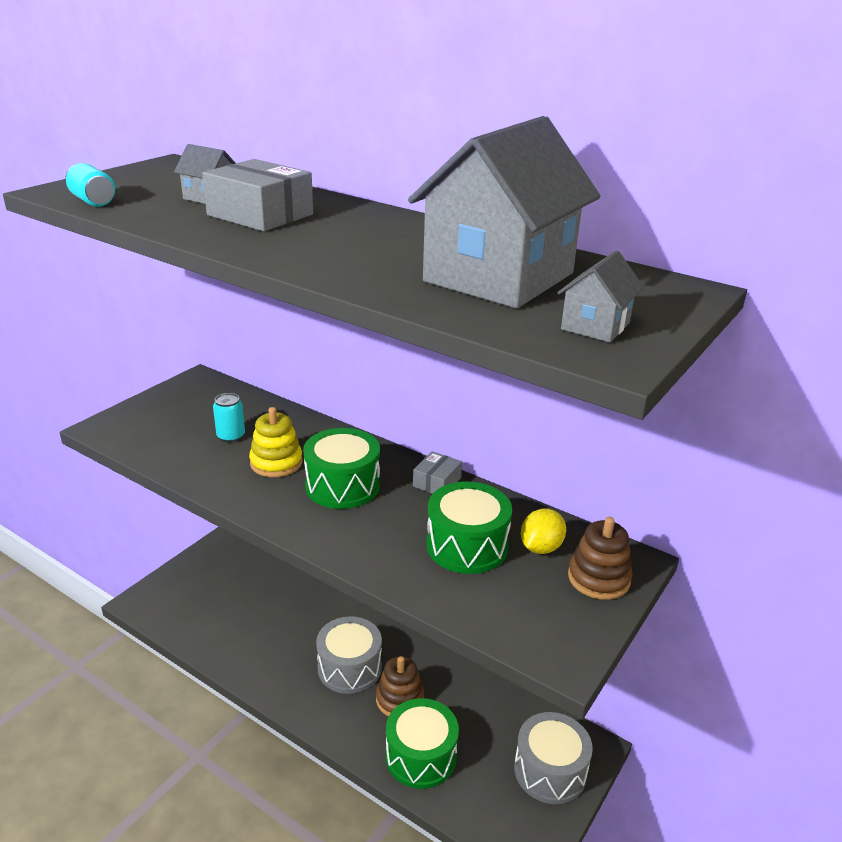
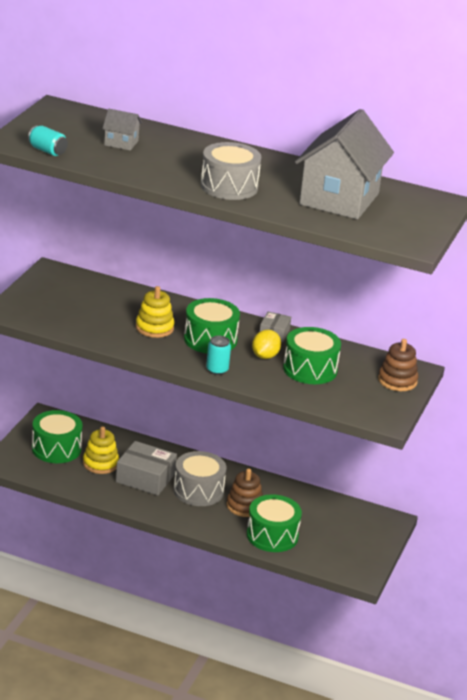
camera: 15 degrees left, 0 degrees up
(208, 588) = (56, 449): none -> green drum
(231, 436) = (109, 312): turquoise can -> turquoise can (217, 370)
(248, 614) = (100, 463): none -> yellow stacking toy
(260, 215) = (167, 157): grey box -> grey box (145, 478)
(541, 547) = (357, 367): yellow lemon -> yellow lemon (265, 356)
(550, 771) = (364, 535): grey drum -> grey drum (229, 186)
(595, 326) = (400, 227): grey house -> none

